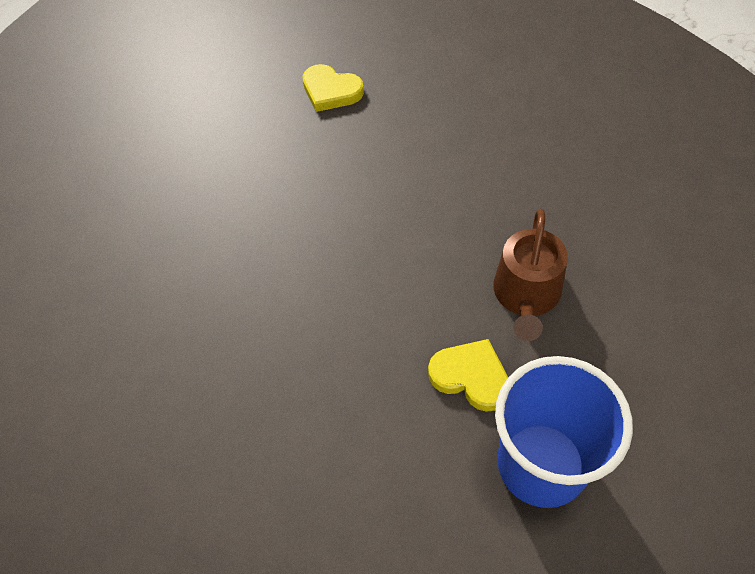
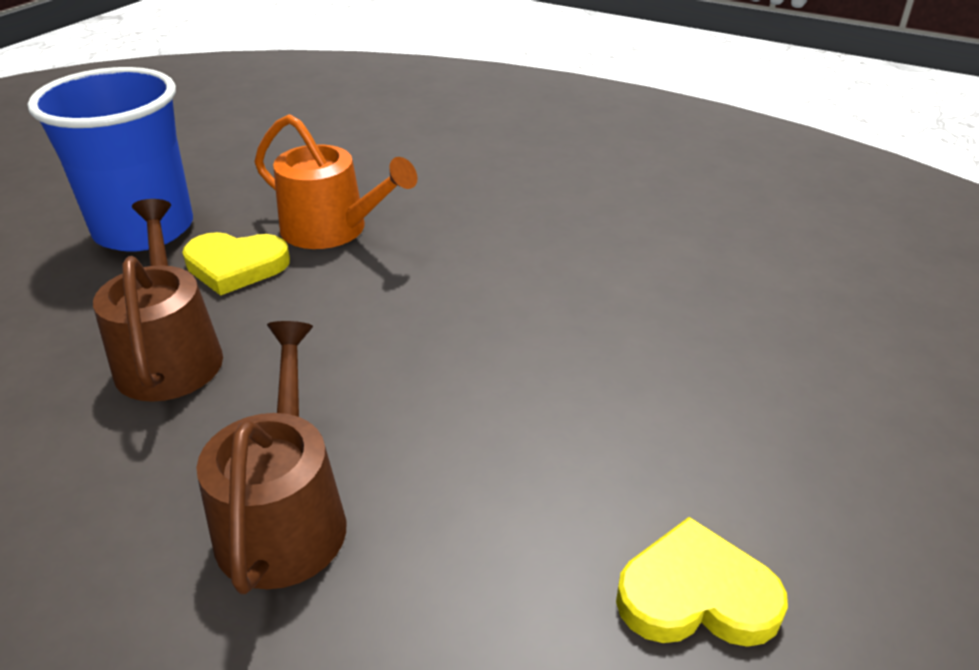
camera: 150 degrees right, 20 degrees down
(384, 398) = (332, 229): none -> orange watering can
(478, 170) = (284, 516): none -> brown watering can

